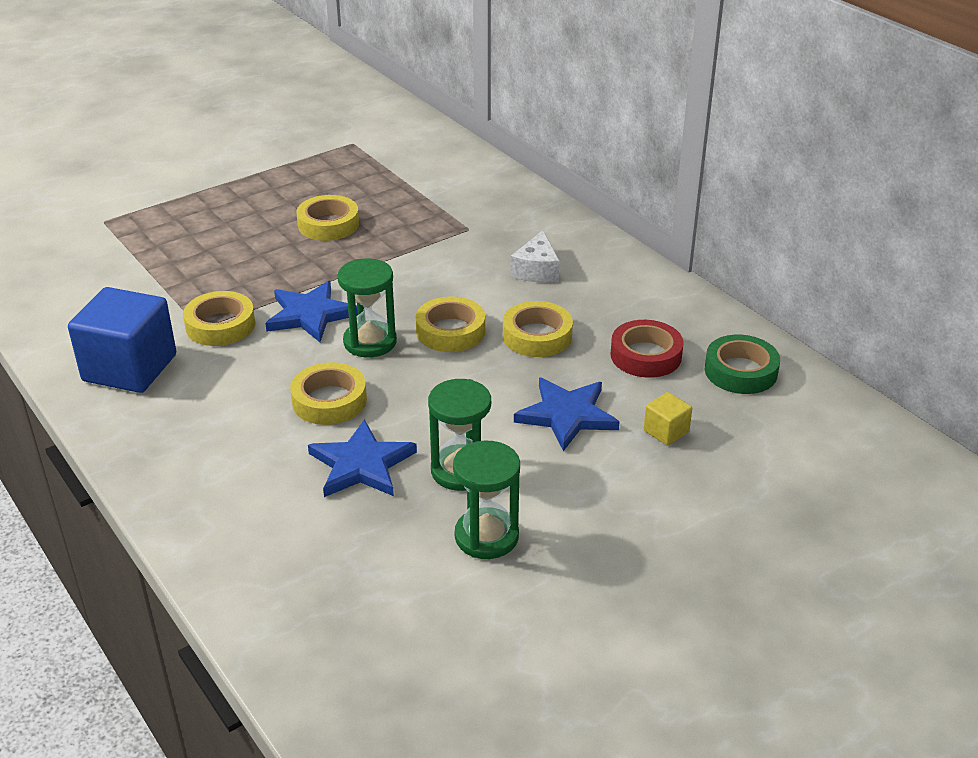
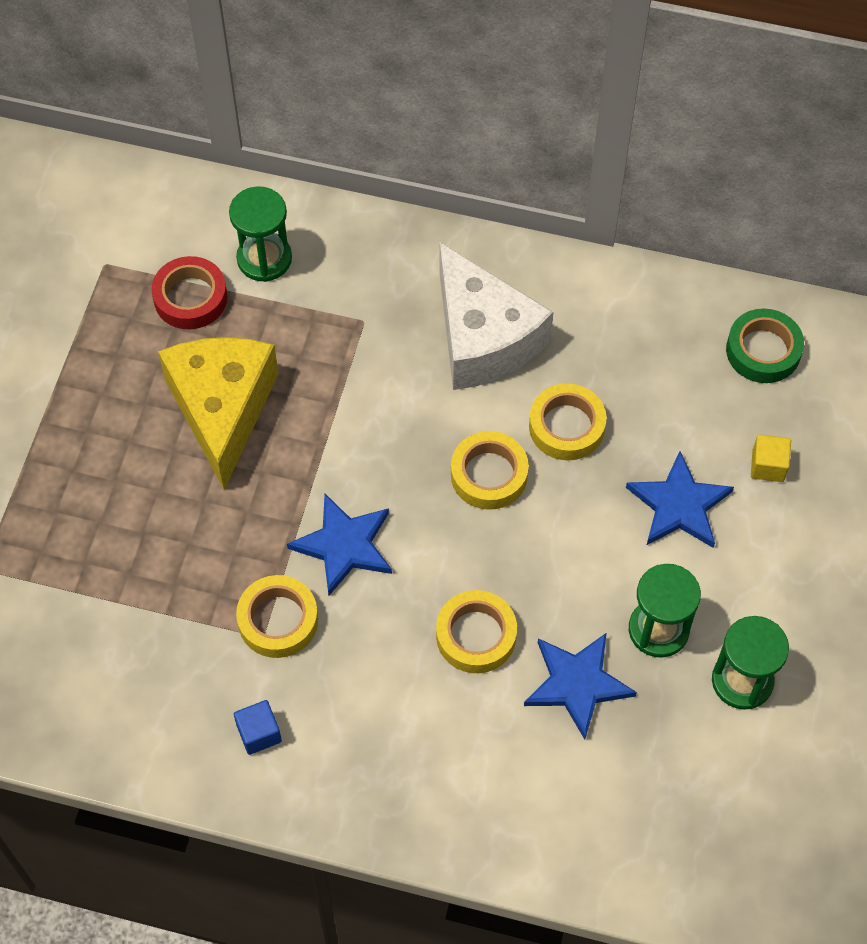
camera: 40 degrees left, 25 degrees up
(130, 368) = (259, 733): blue cube -> blue cube, size x0.45
(328, 224) = (222, 410): yellow tape -> yellow cheese
(370, 342) = (434, 540): green hourglass -> green hourglass (264, 259)
(537, 270) = (483, 337): white cheese -> white cheese, size x2.02
(646, 355) = (675, 386): red tape -> red tape (190, 298)

